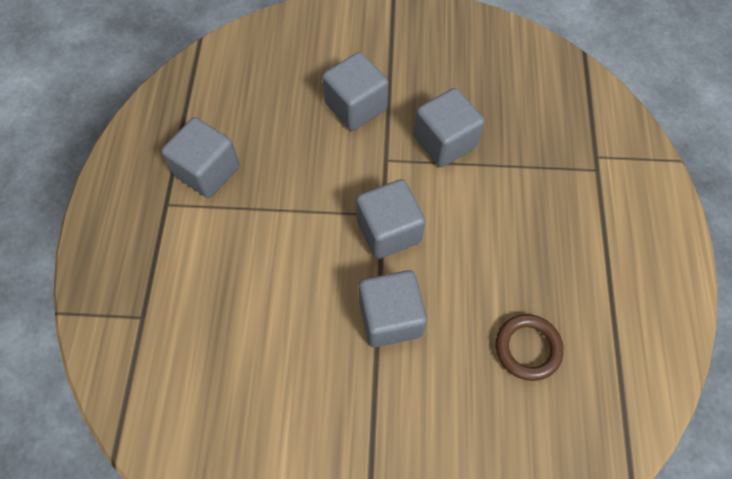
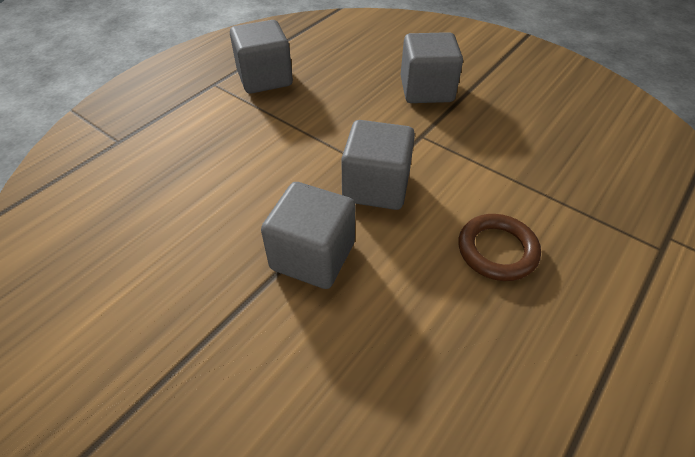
camera: 35 degrees right, 15 degrees down
(445, 142) = (492, 148): grey cube -> none
(527, 348) = (441, 378): brown ring -> brown ring (497, 250)

